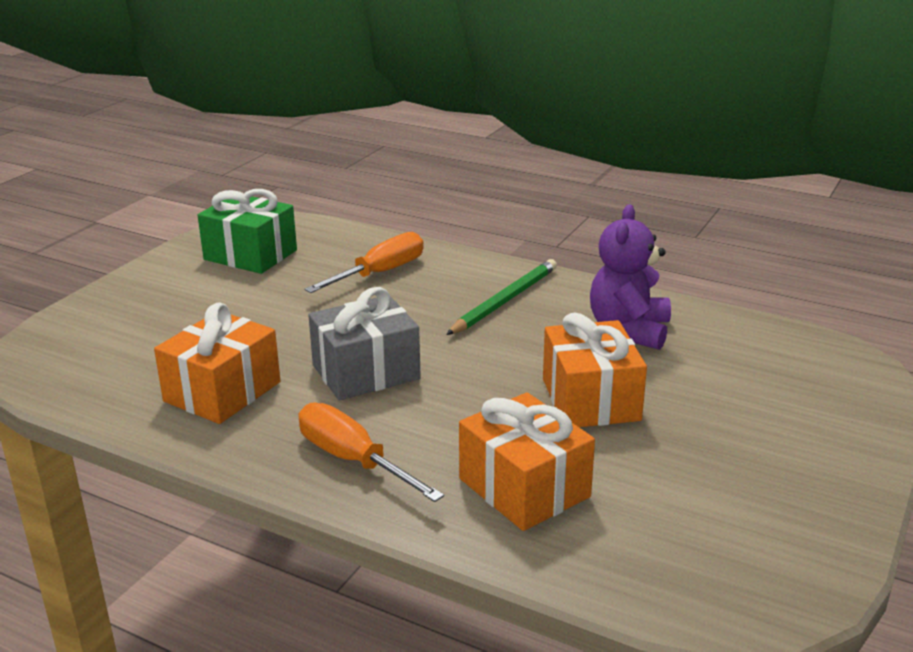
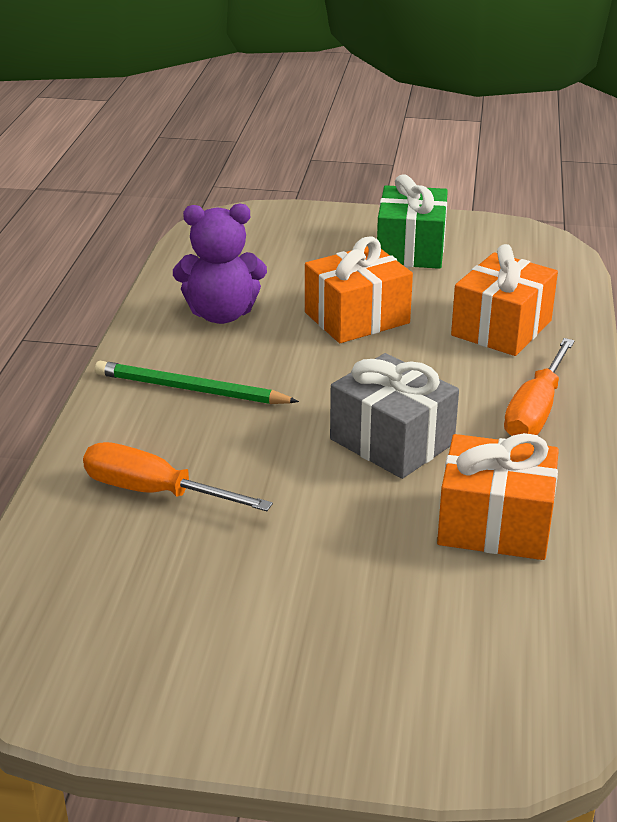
camera: 110 degrees left, 5 degrees up
(250, 255) = (137, 634): green gift -> green gift (410, 250)

